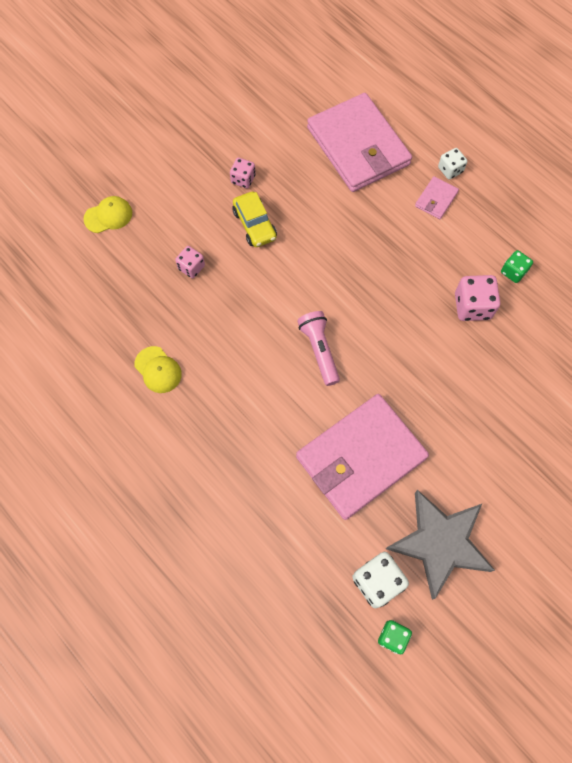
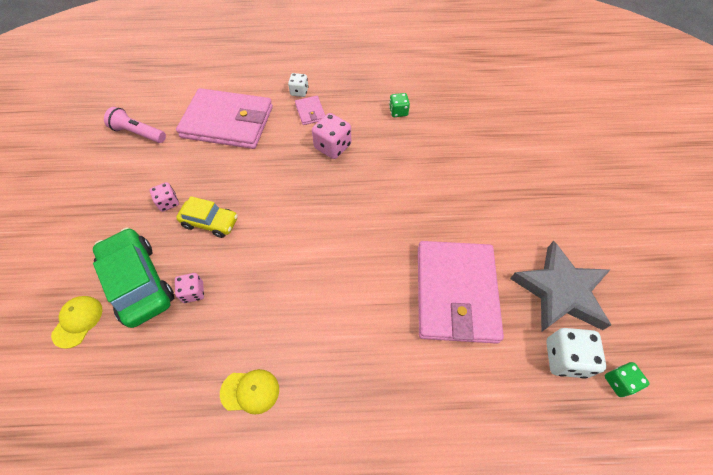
camera: 50 degrees left, 10 degrees down
(166, 225) = (139, 282): none -> green car
(319, 350) = (349, 256): pink flashlight -> pink flashlight (138, 133)
(472, 306) = (401, 147): pink dice -> pink dice (332, 146)

